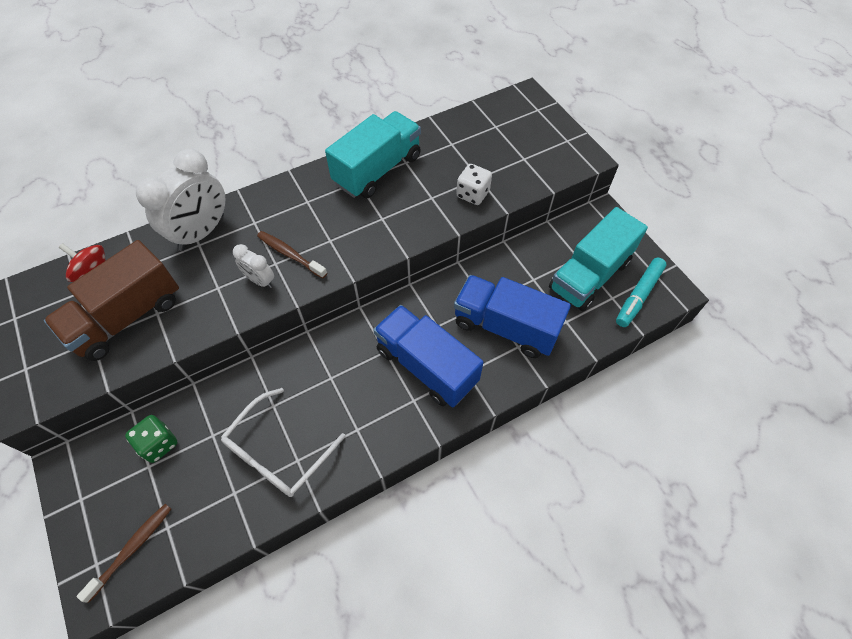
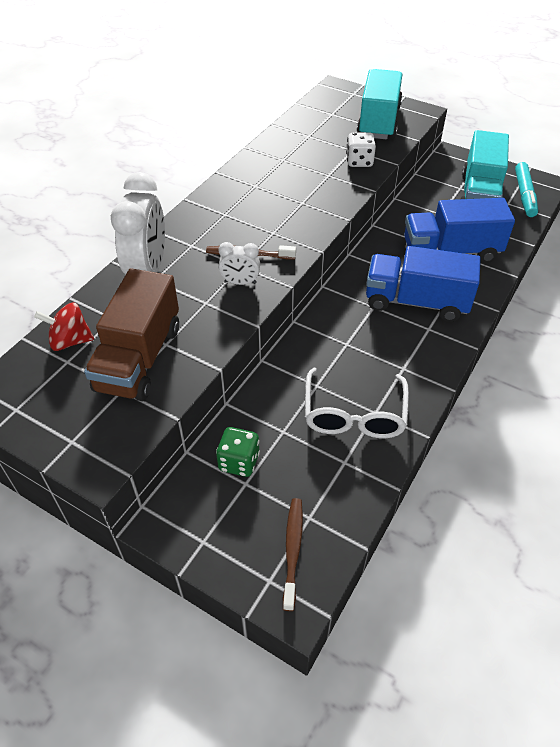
camera: 30 degrees left, 10 degrees down
(377, 170) = (265, 172): turquoise truck -> turquoise truck (379, 121)

